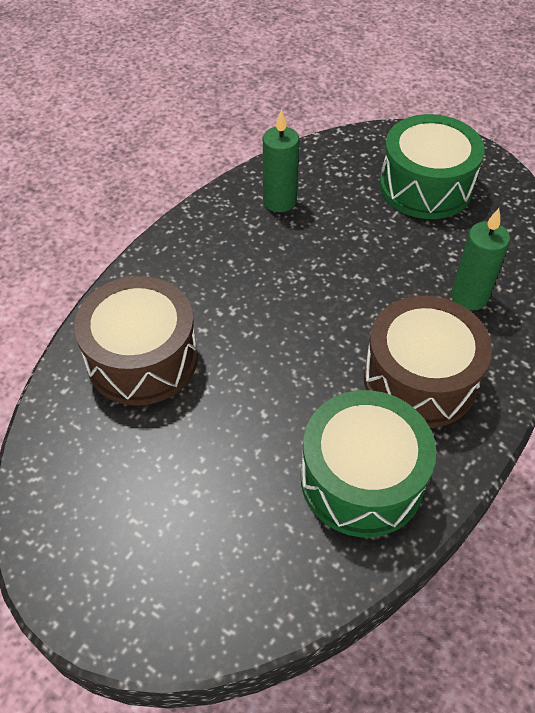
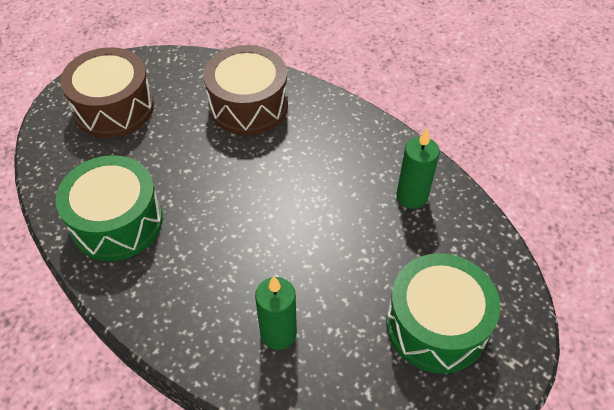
camera: 95 degrees right, 0 degrees up
(420, 379) = (194, 275): brown drum -> brown drum (114, 108)

